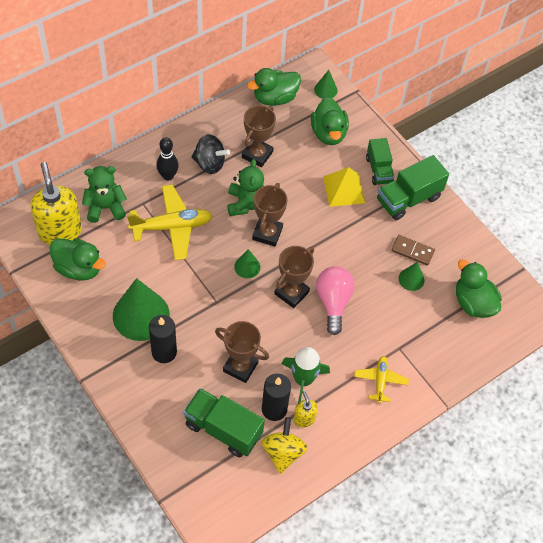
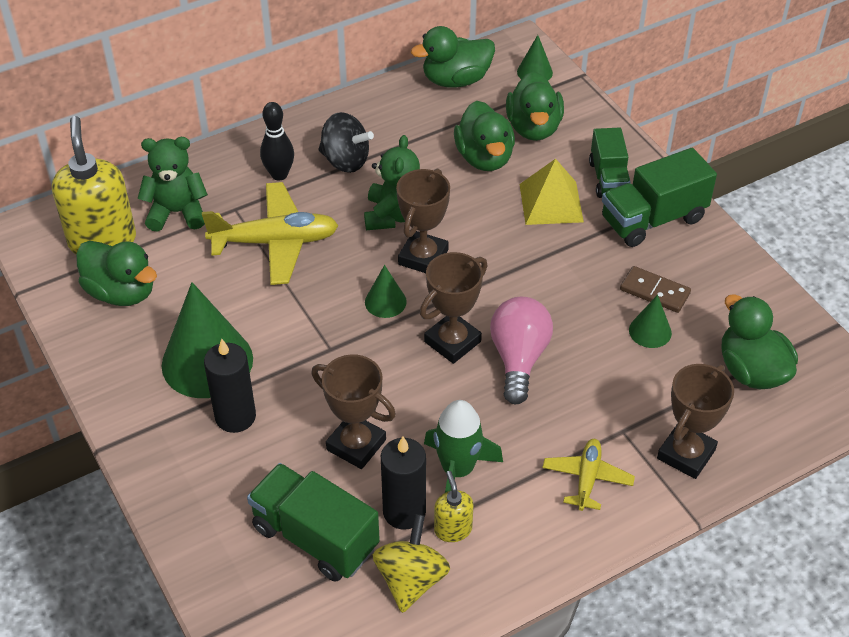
camera: 10 degrees right, 10 degrees down
(257, 154) = (420, 151): brown trophy -> brown trophy (686, 454)
(299, 158) = (484, 158): none -> green duck

